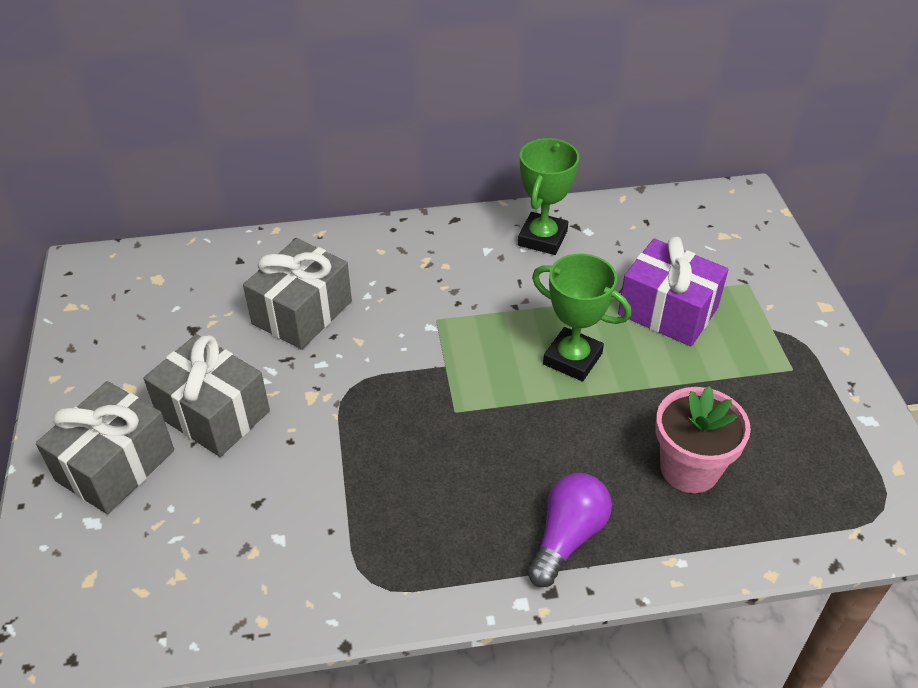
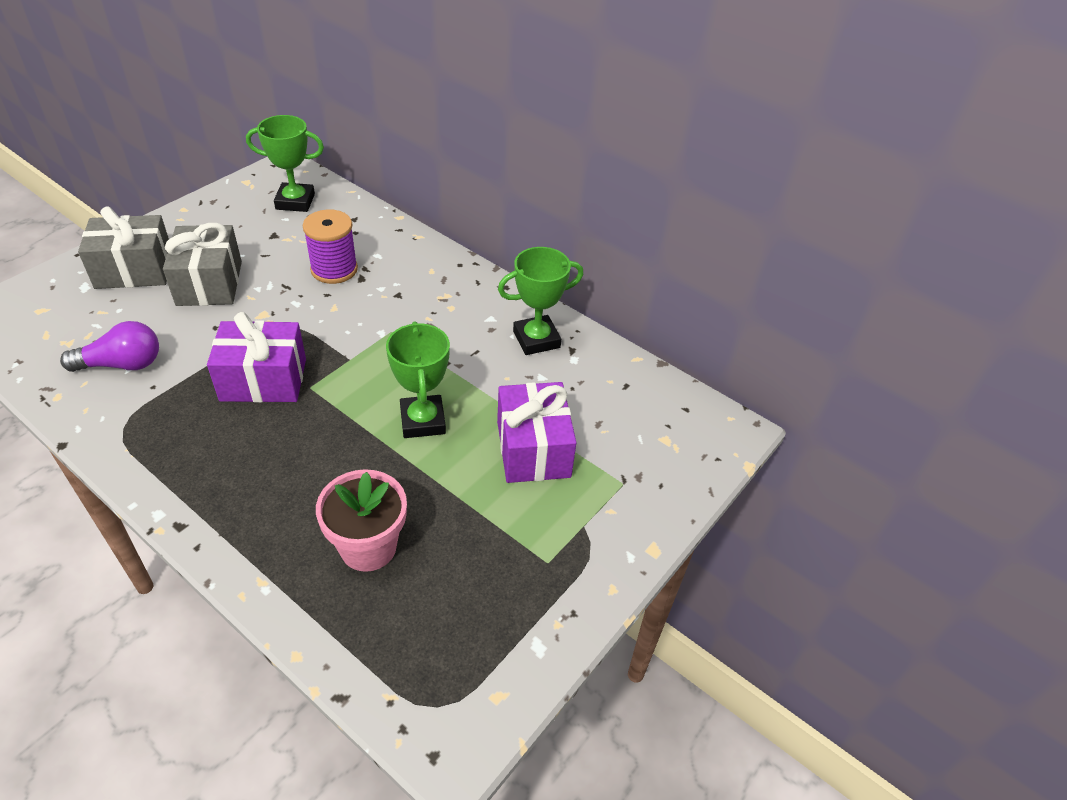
camera: 45 degrees right, 0 degrees up
(157, 287) = (295, 201): none -> green trophy
(302, 312) = (334, 269): grey gift -> purple spool
(410, 440) = (263, 380): none -> purple gift
(567, 537) = (238, 508): purple light bulb -> purple light bulb (122, 364)

